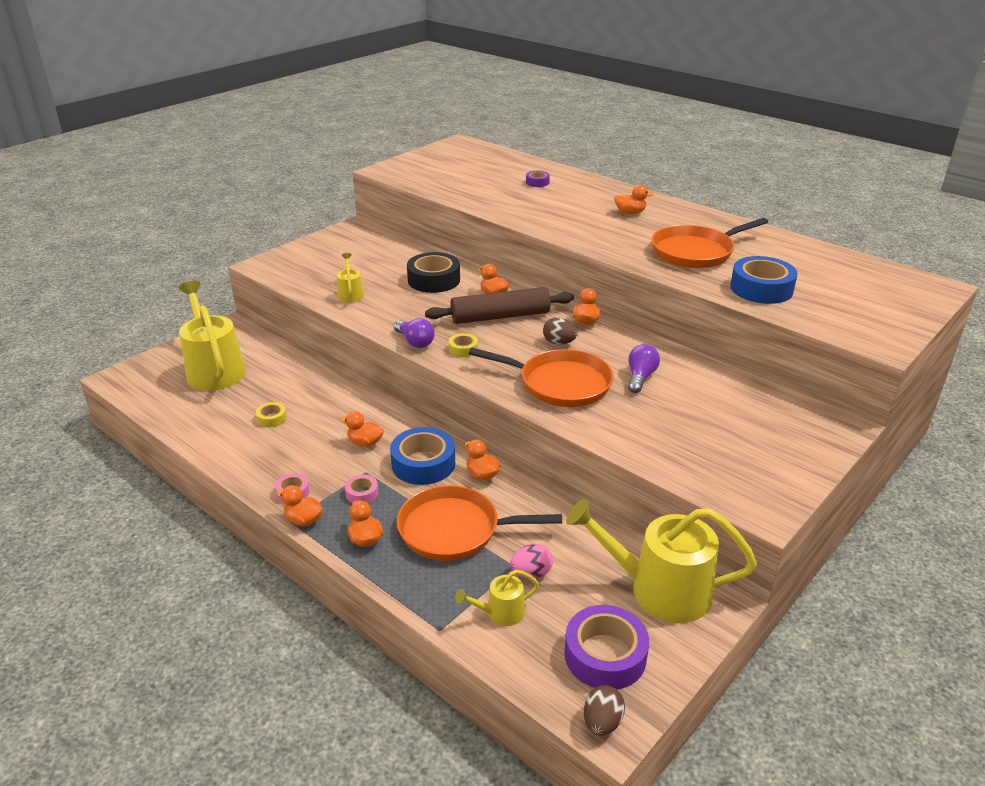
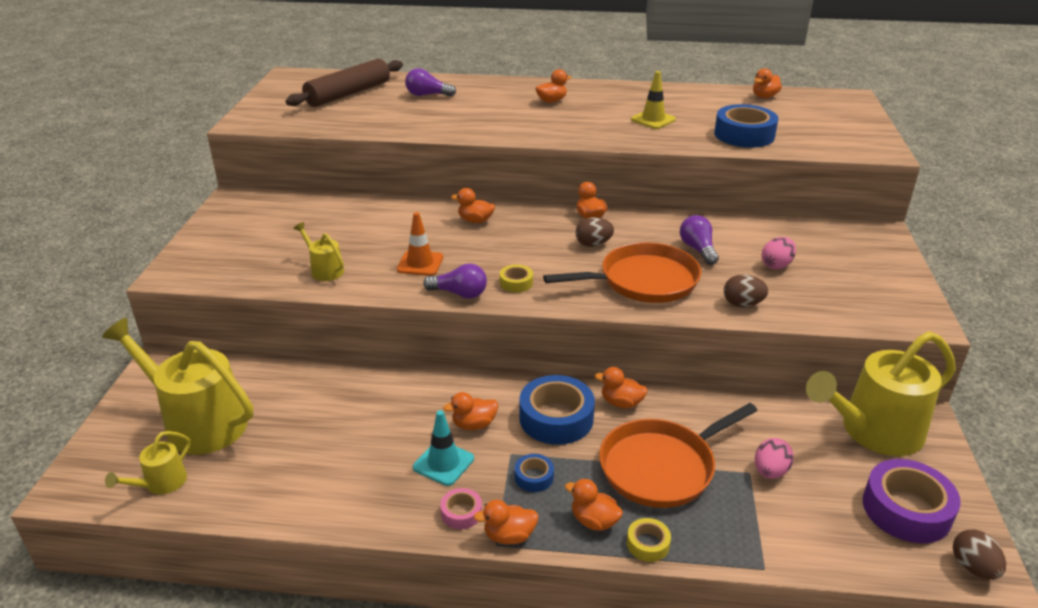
camera: 35 degrees left, 0 degrees up
(272, 418) = (339, 446): yellow tape -> yellow tape (648, 544)
(318, 457) = (443, 463): none -> turquoise traffic cone
(362, 493) = (534, 477): pink tape -> blue tape
(415, 312) = (420, 263): none -> orange traffic cone
(434, 280) = (396, 226): black tape -> none
(500, 316) = (509, 239): brown rolling pin -> brown rolling pin (348, 94)
(500, 613) = (791, 521): yellow watering can -> yellow watering can (161, 483)
(537, 182) = (427, 95): purple tape -> purple light bulb
(616, 431) = (742, 304): none -> brown egg
(692, 415) = (776, 265): none -> pink egg
(695, 252) = (653, 120): orange pan -> yellow traffic cone
(840, 261) = (764, 96): none -> orange duck

